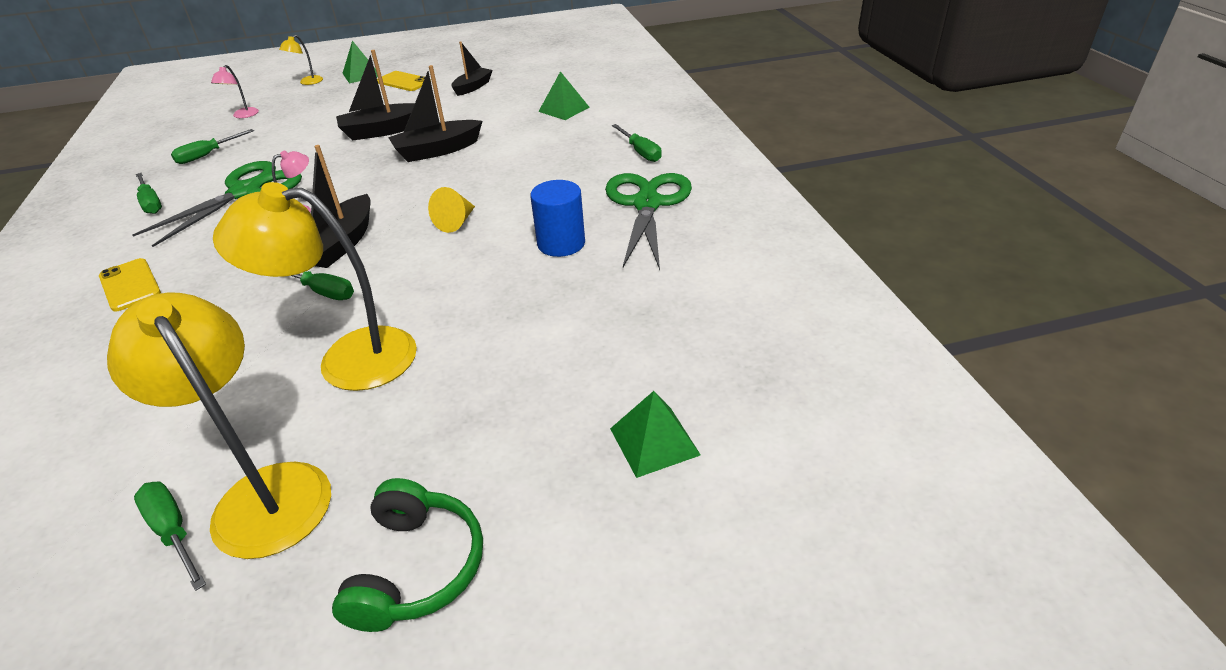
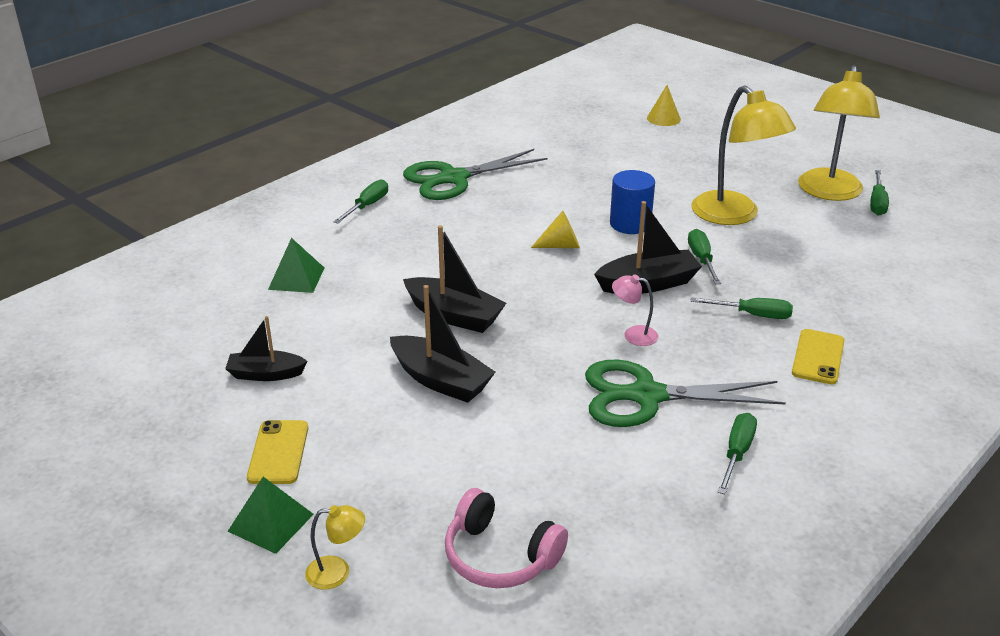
camera: 125 degrees left, 5 degrees down
(207, 155) = (620, 495): green screwdriver -> green screwdriver (752, 315)
(243, 115) = (500, 556): pink lamp -> pink headphones
(416, 568) = (794, 143): green headphones -> none
(561, 243) = (540, 193): blue cylinder -> blue cylinder (630, 224)
(654, 441) = (663, 118): green pyramid -> yellow cone

